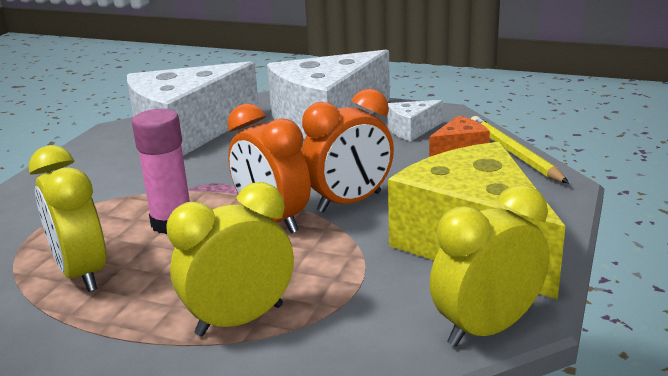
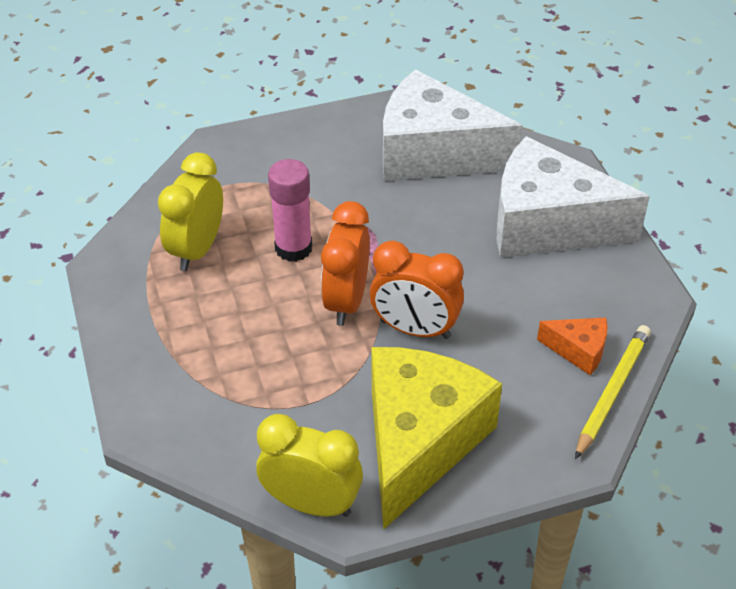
camera: 50 degrees right, 20 degrees up
(240, 320) = (215, 365): yellow clock -> none
(412, 130) = (588, 294): white cheese -> none

